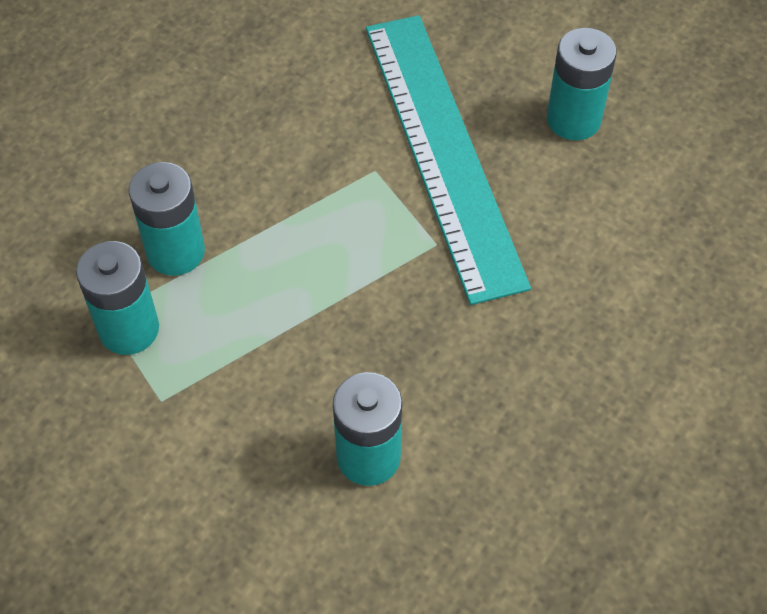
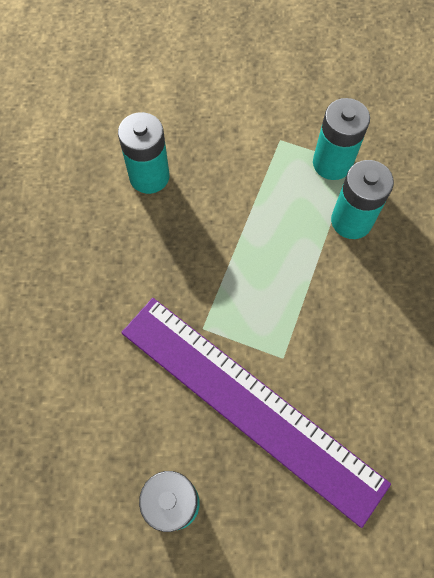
camera: 145 degrees right, 10 degrees up
(442, 151) = (249, 405): turquoise ruler -> purple ruler

